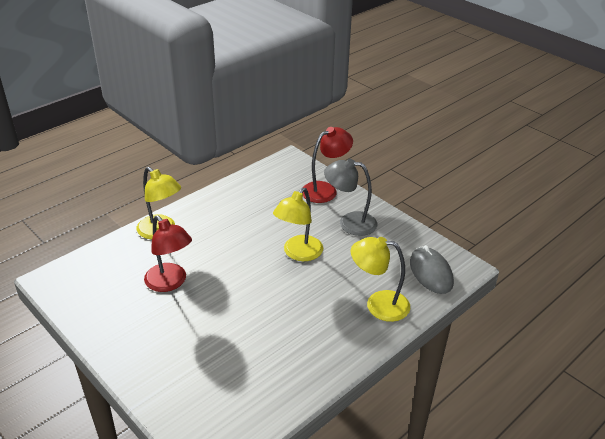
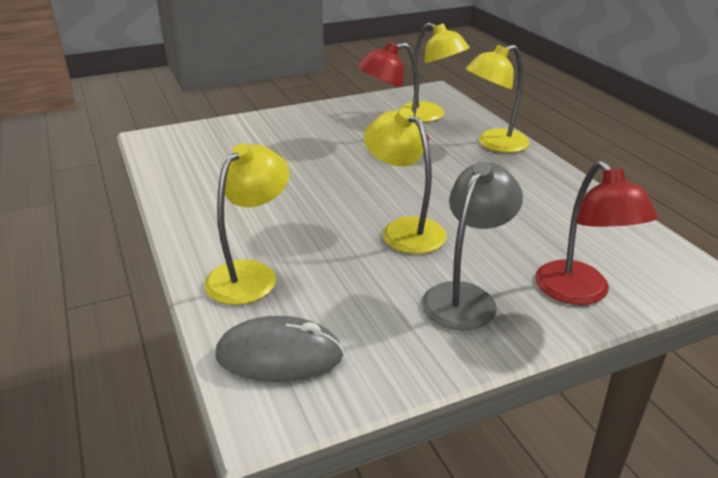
camera: 110 degrees right, 5 degrees down
(112, 271) = (429, 116): none -> yellow lamp

